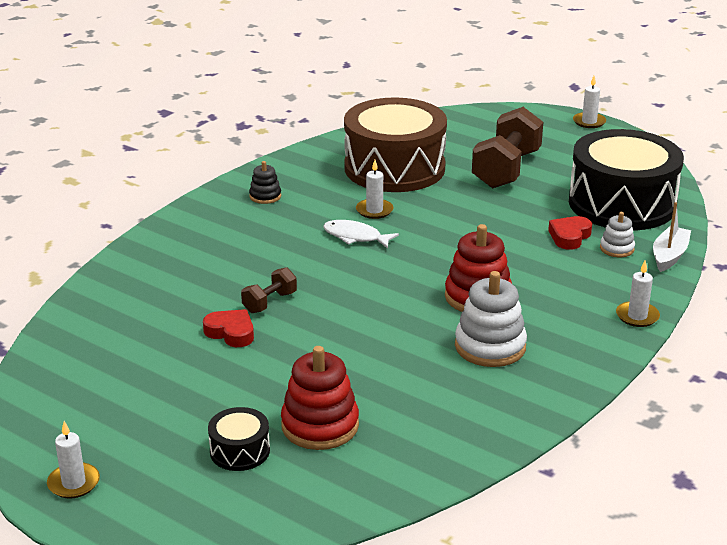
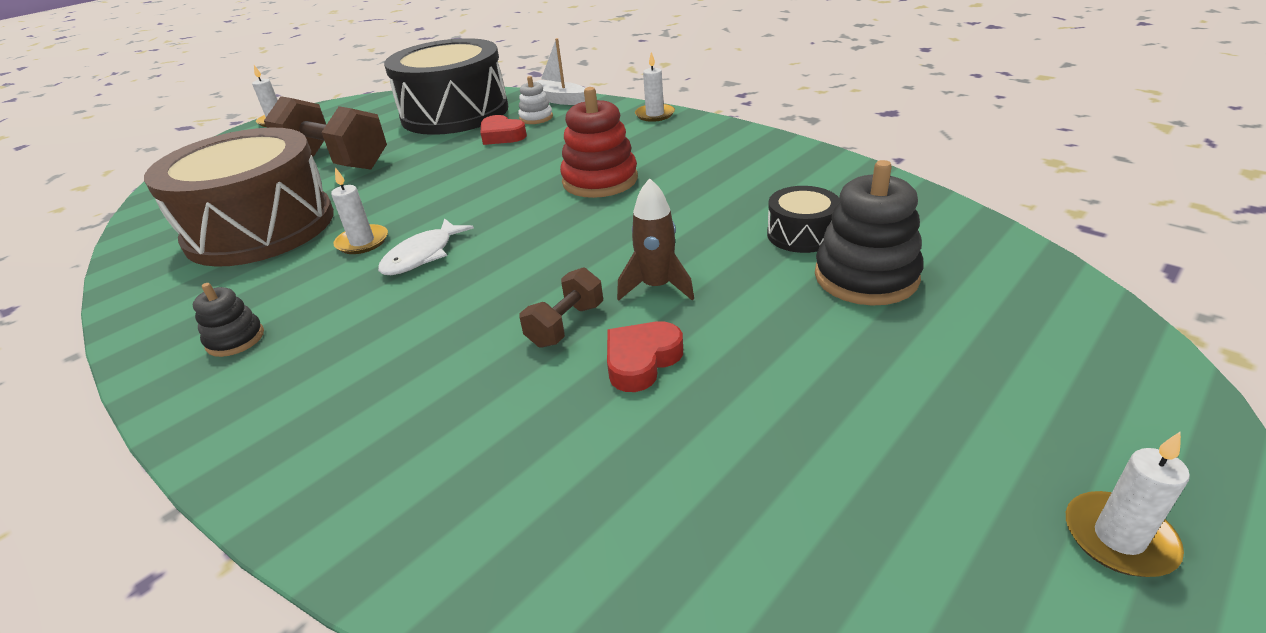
camera: 80 degrees left, 5 degrees up
(240, 451) = (943, 340): black drum -> black drum (801, 234)
(269, 302) = (566, 325): brown dumbbell -> brown dumbbell turned 75 degrees clockwise
(311, 334) = (657, 287): none -> brown rocket
(320, 425) = (866, 277): red stacking toy -> black stacking toy
(490, 346) = (698, 176): white stacking toy -> none

